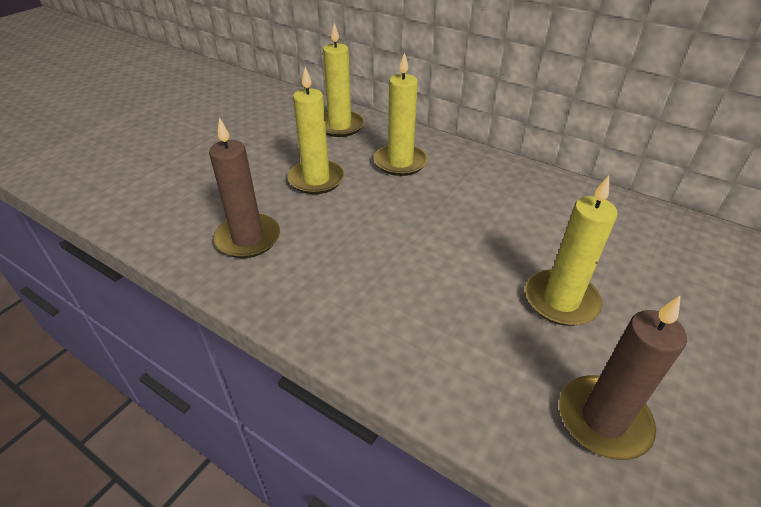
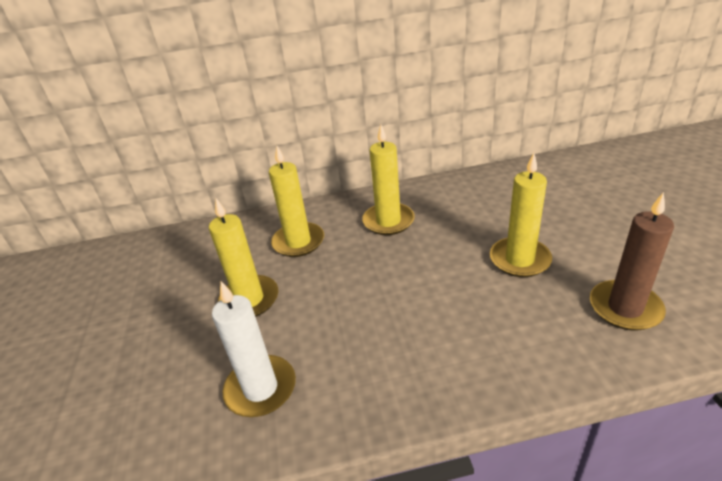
camera: 40 degrees left, 5 degrees down
(248, 239) = (261, 388): brown candle -> white candle
(340, 126) = (206, 245): yellow candle -> yellow candle (388, 221)

